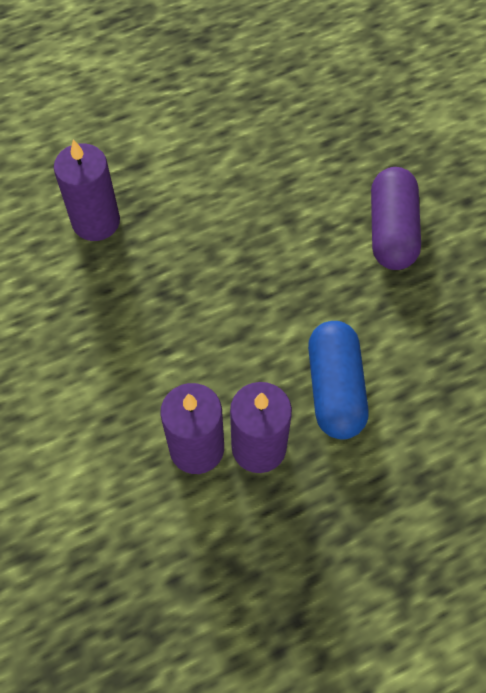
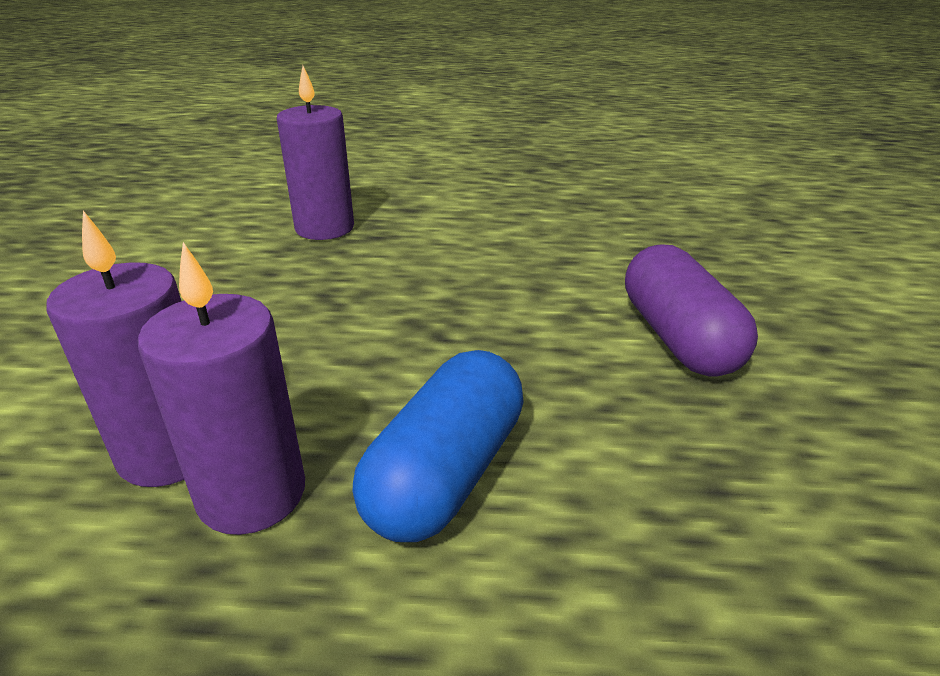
camera: 30 degrees right, 30 degrees down
(391, 231) = (678, 337): purple capsule -> purple capsule turned 45 degrees counterclockwise

